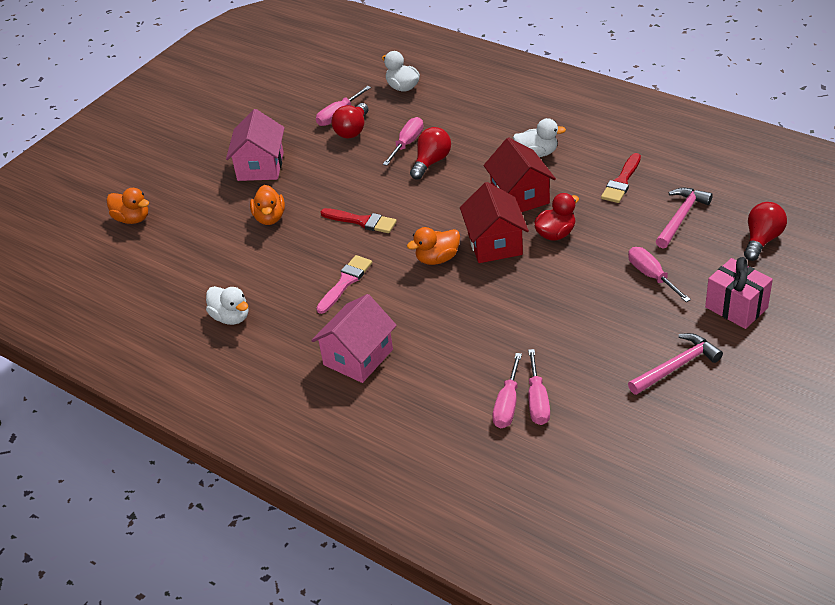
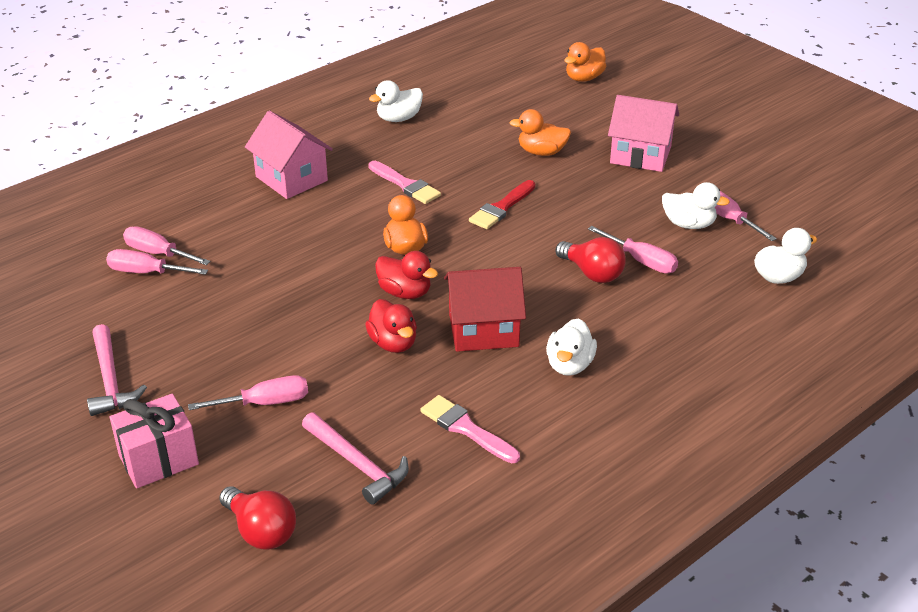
camera: 100 degrees right, 5 degrees down
(352, 130) = (688, 224): red light bulb -> white duck
(494, 243) = (405, 292): red house -> red duck
(621, 181) = (466, 428): red brush -> pink brush

